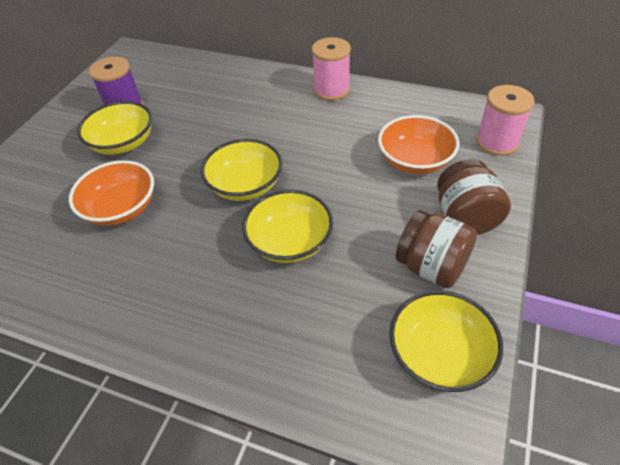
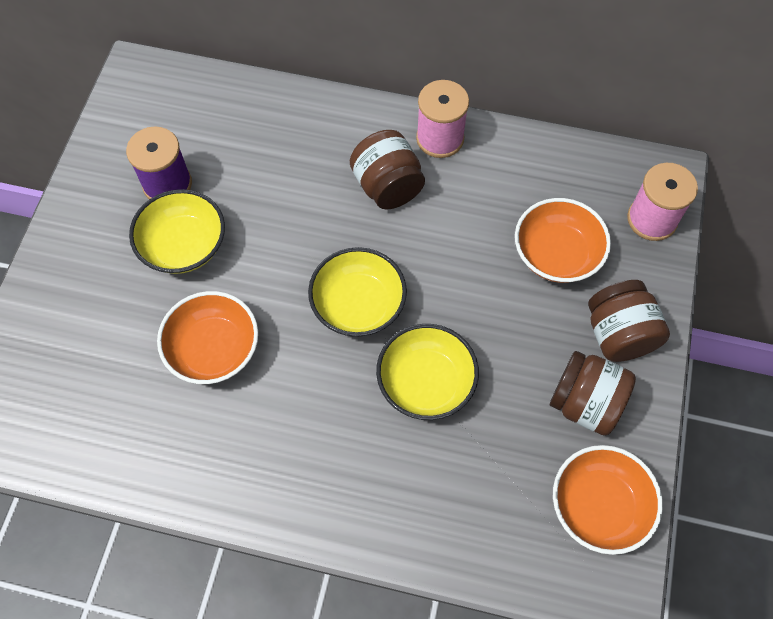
camera: 10 degrees left, 15 degrees up
(286, 115) = (387, 186): none -> brown jar
(439, 354) = (599, 506): yellow bowl -> orange bowl

